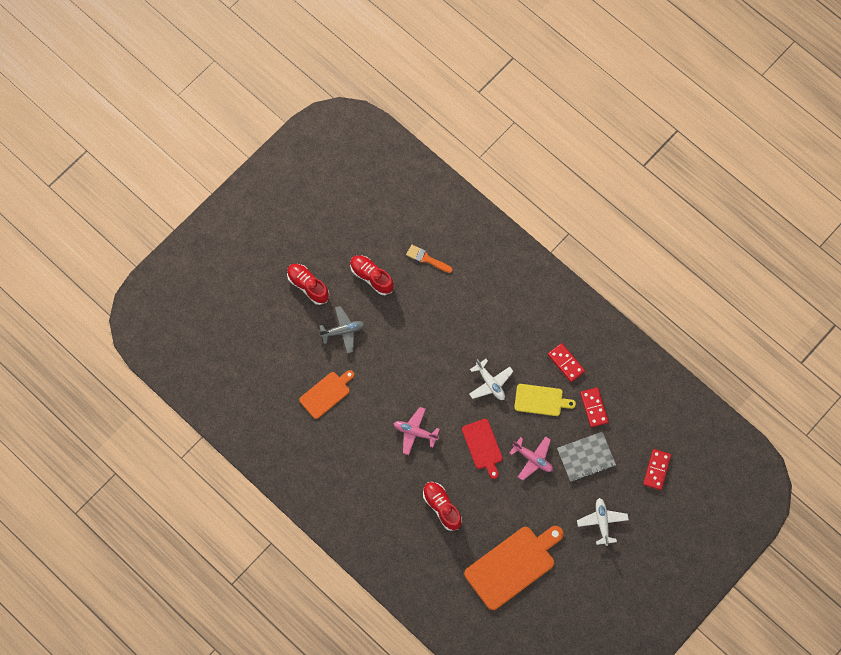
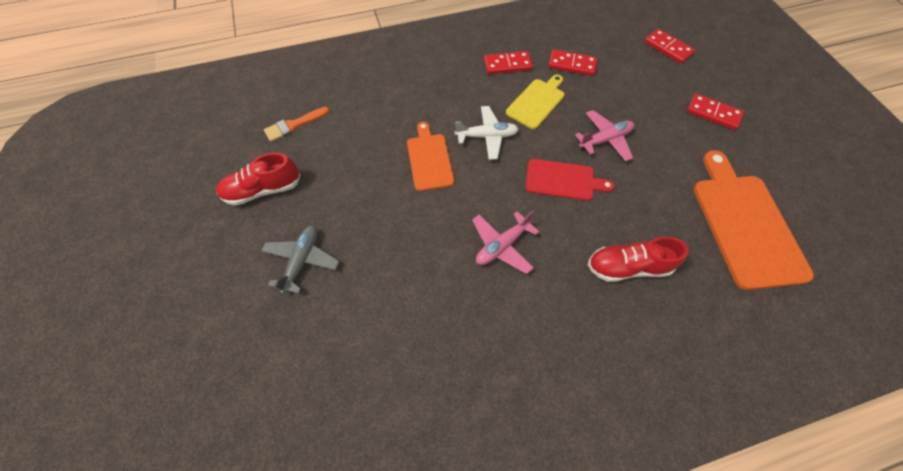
camera: 60 degrees left, 10 degrees down
(308, 286) = (204, 271): red shoe -> none
(326, 393) = (372, 333): orange cutting board -> orange cutting board (429, 159)
(586, 457) = (626, 94): grey notebook -> none
(602, 522) = (713, 113): white plane -> red domino

